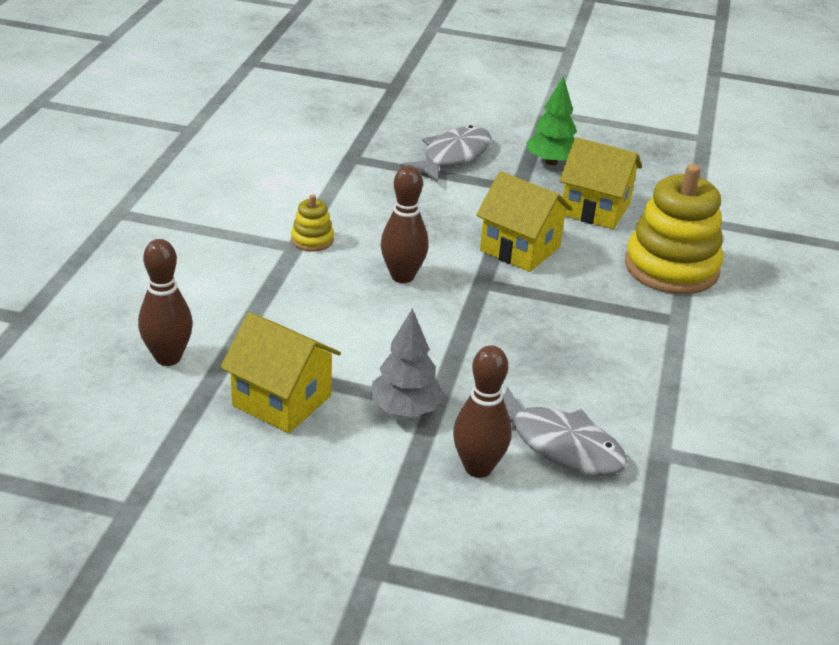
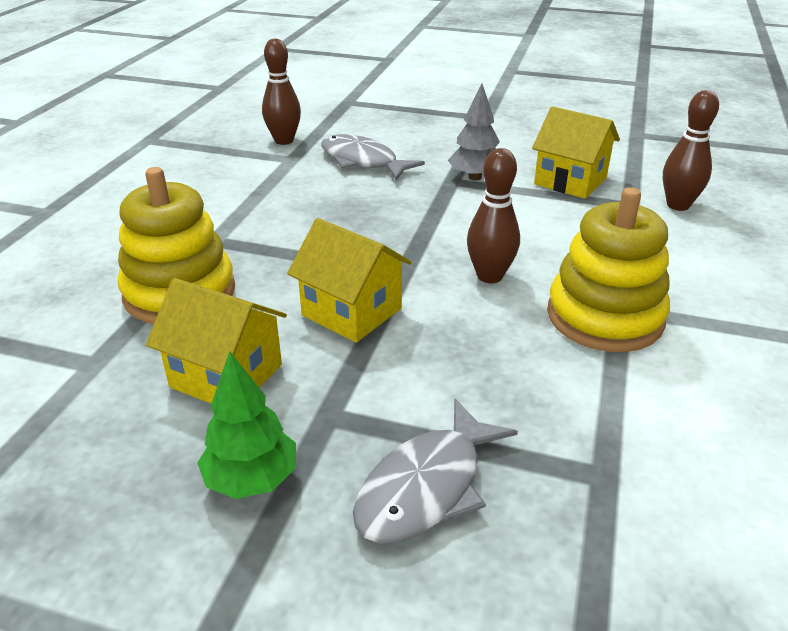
camera: 175 degrees left, 0 degrees up
(312, 240) = (604, 317): yellow stacking toy -> yellow stacking toy, size x2.22
(478, 467) = (422, 151): brown bowling pin -> brown bowling pin (284, 141)

